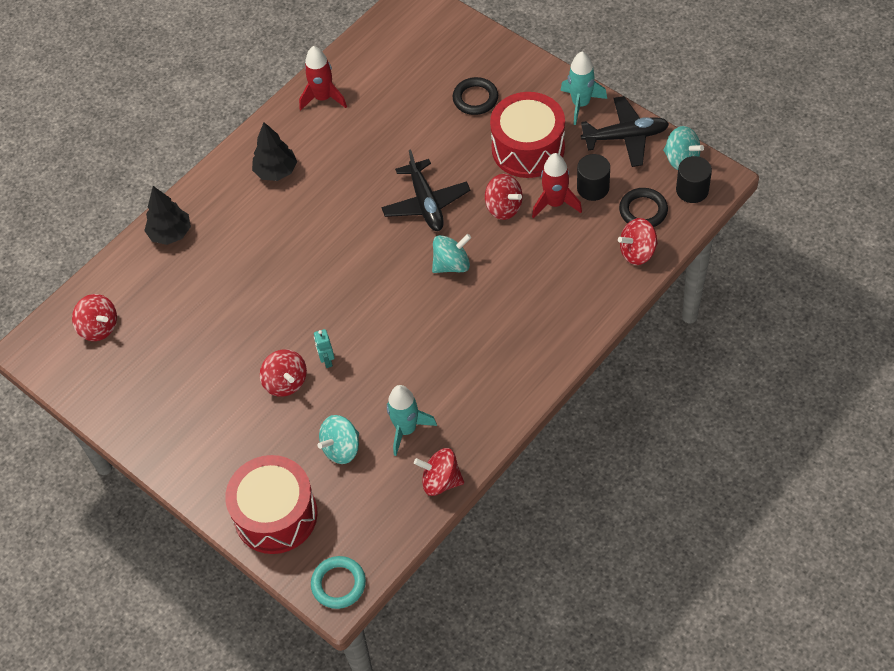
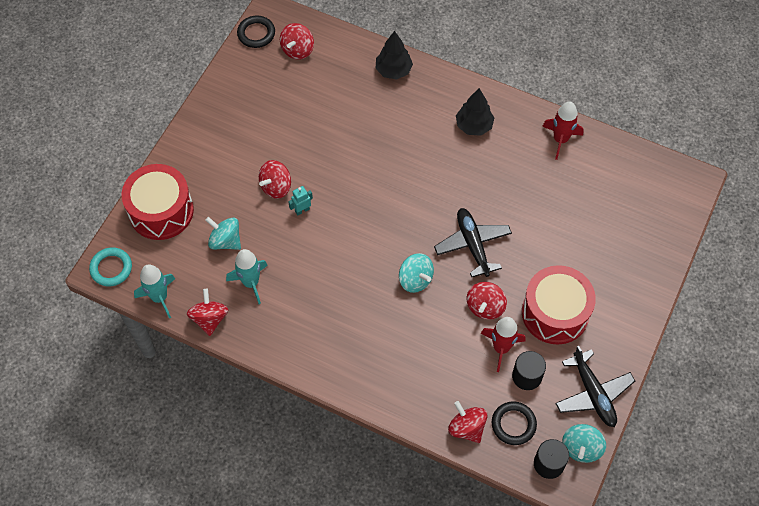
camera: 70 degrees right, 5 degrees up
(426, 203) = (473, 245): black plane -> black plane turned 105 degrees clockwise
(475, 98) = (597, 258): black ring -> black ring (256, 34)
(581, 104) = (619, 347): turquoise rocket -> turquoise rocket (159, 297)

